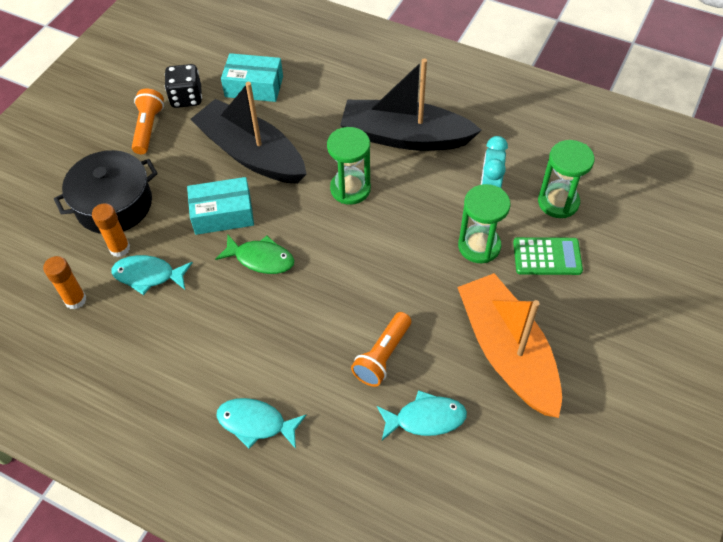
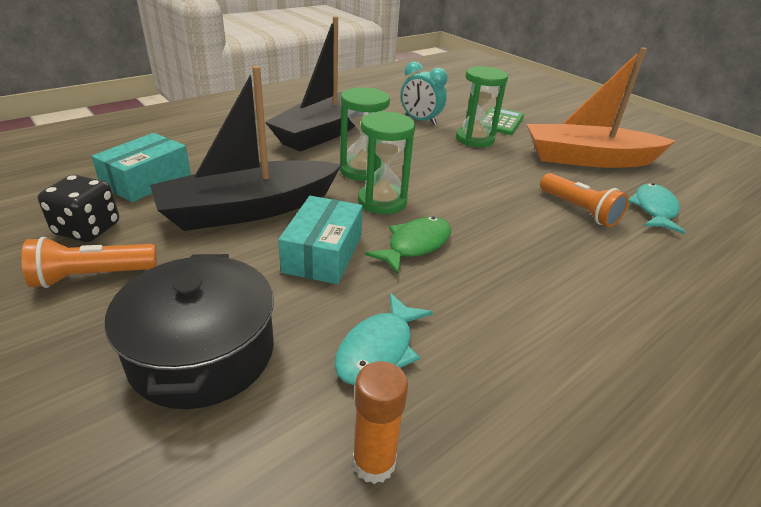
camera: 70 degrees left, 20 degrees down
(119, 248) = (301, 369): orange glue stick -> none
(148, 128) = (92, 276): orange flashlight -> orange flashlight turned 45 degrees counterclockwise
(256, 423) = (659, 312): turquoise fish -> none
(558, 202) = (451, 105): green hourglass -> green hourglass (382, 201)

